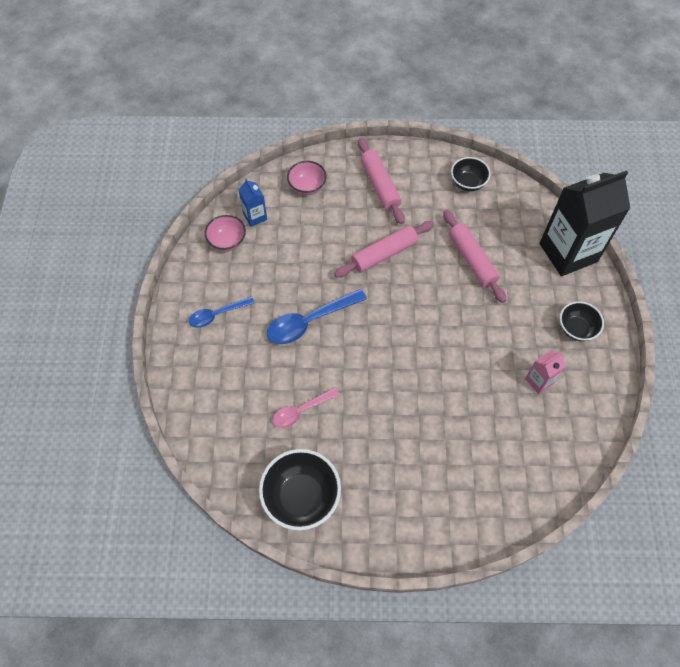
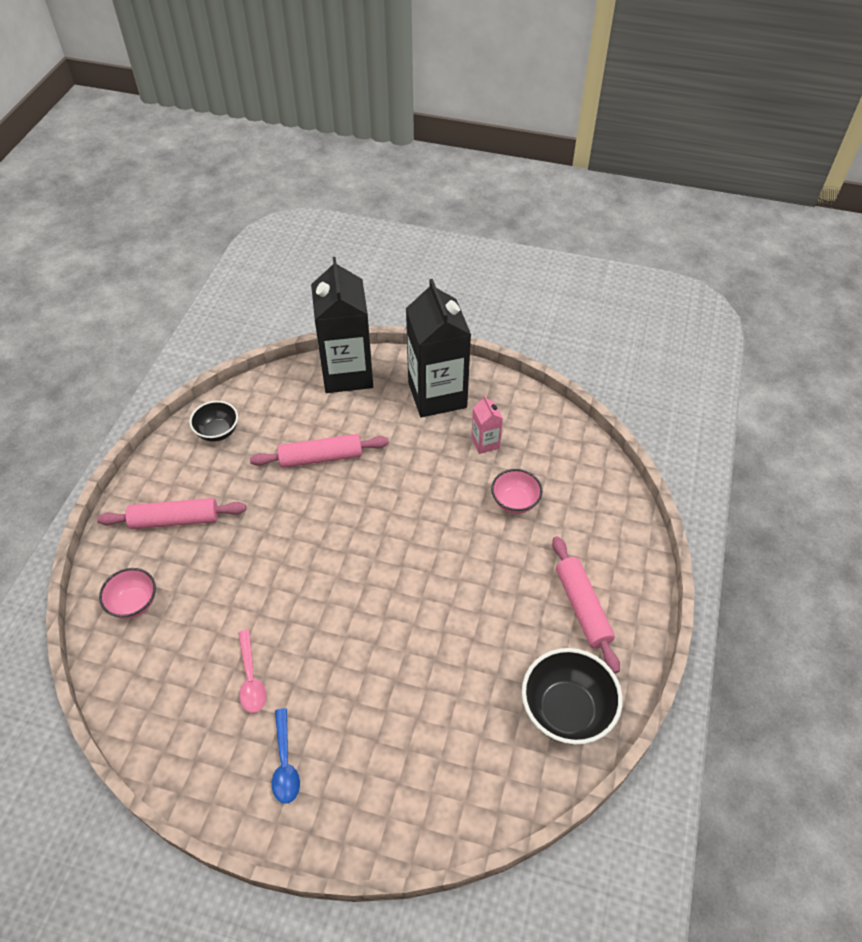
camera: 75 degrees left, 10 degrees down
(227, 241) = (173, 726): pink bowl -> pink bowl (515, 502)
(255, 216) = (149, 680): blue carton -> none
(301, 411) = (456, 685): pink spoon -> pink spoon (251, 678)
(310, 321) = (338, 647): blue spoon -> none
(384, 254) = (275, 541): pink rolling pin -> pink rolling pin (582, 607)
(576, 329) = (437, 395): black bowl -> black carton

